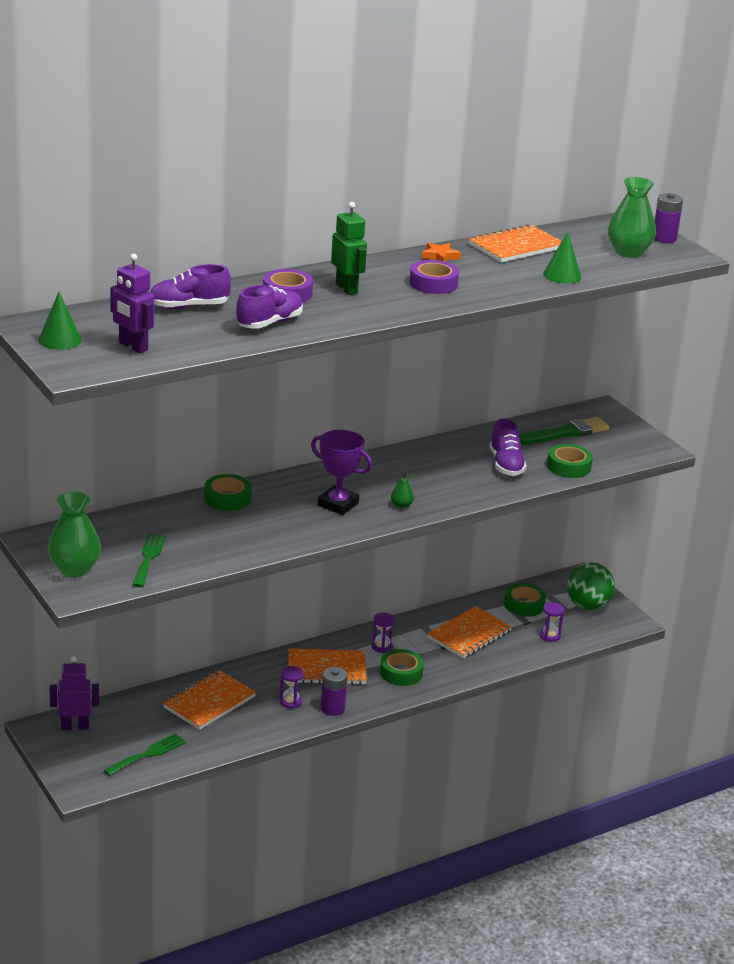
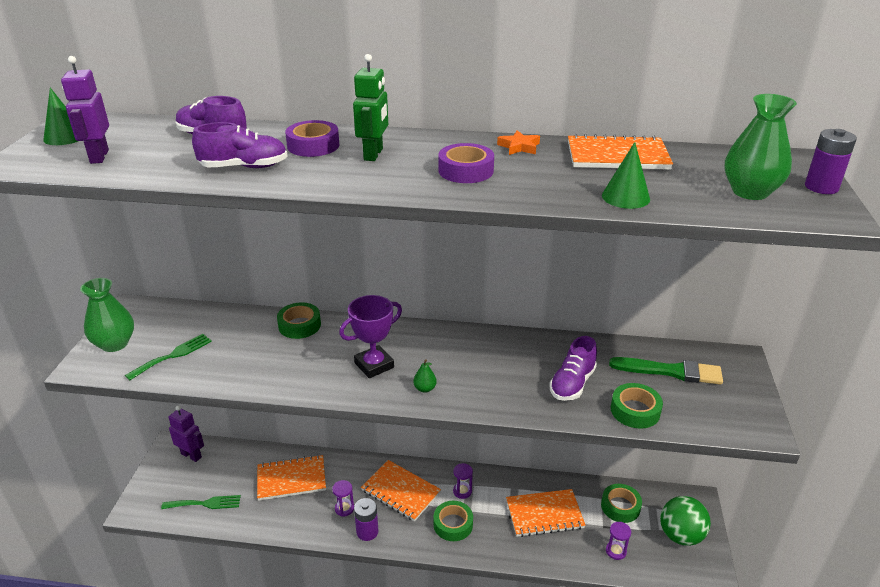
camera: 40 degrees right, 5 degrees up
(338, 504) = (374, 365): purple trophy -> purple trophy turned 75 degrees clockwise

